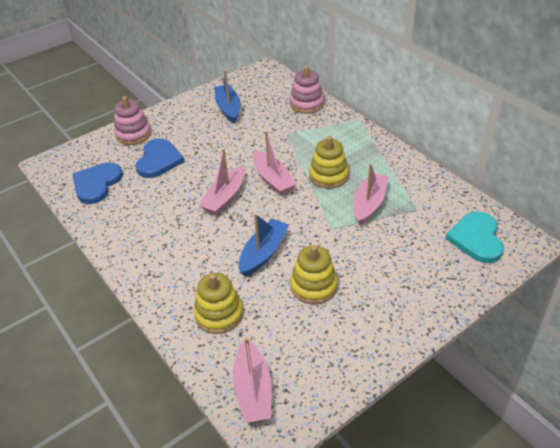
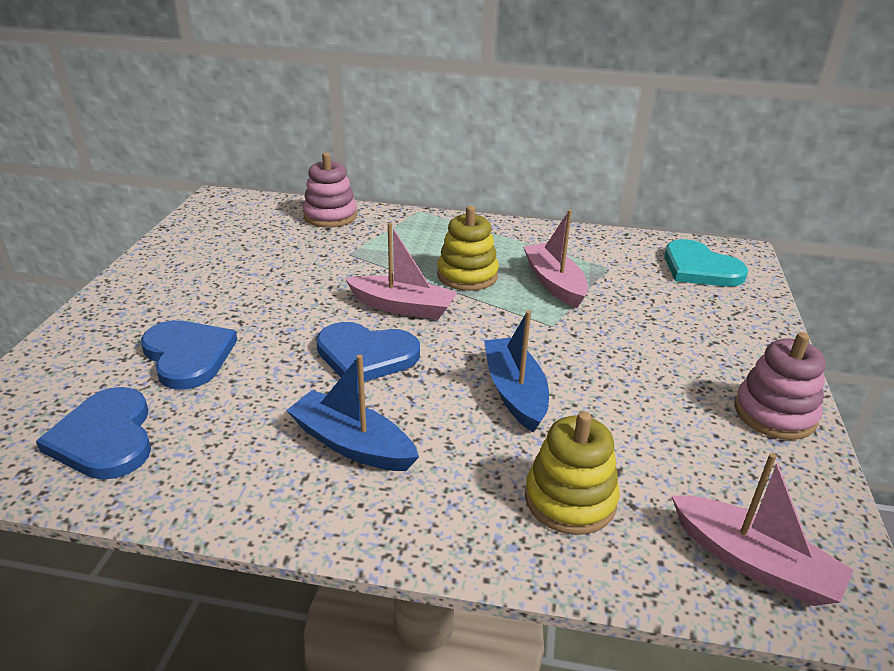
camera: 45 degrees left, 10 degrees down
(133, 134) = (90, 341): pink stacking toy -> pink stacking toy (774, 414)
(225, 197) = (366, 355): pink boat -> blue heart
(228, 108) = (221, 255): blue boat -> blue boat (352, 444)
(313, 286) = (628, 395): yellow stacking toy -> none

